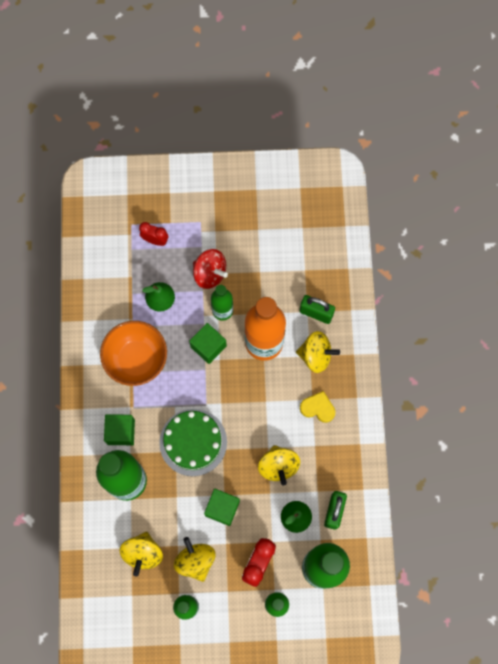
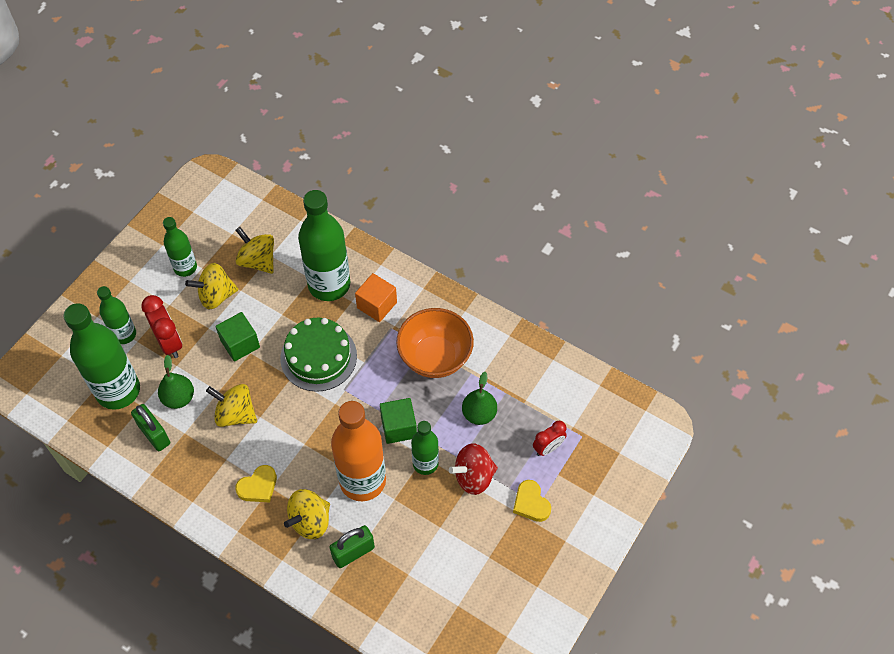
camera: 125 degrees right, 15 degrees down
(121, 432) = (377, 305): green cube -> orange cube
(195, 560) = (216, 296): yellow spinning top -> yellow spinning top turned 150 degrees clockwise
(203, 227) = (531, 503): none -> yellow heart

